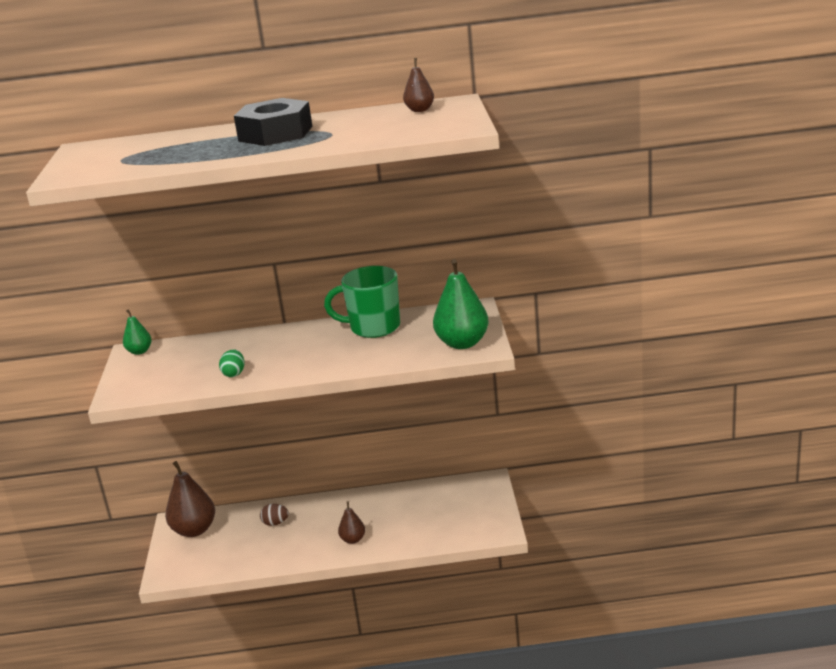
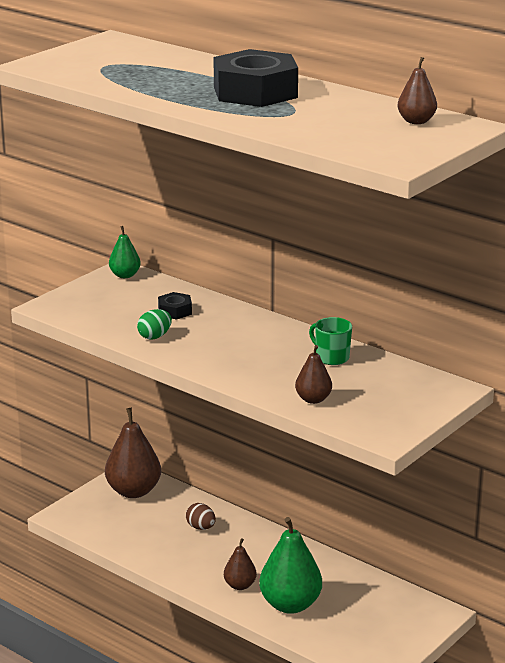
camera: 40 degrees right, 0 degrees up
(219, 353) = (175, 311): none -> black nut
(373, 327) = (331, 357): green mug -> green mug, size x0.53
(406, 353) = (313, 399): none -> brown pear
(462, 343) = (376, 418): green pear -> green pear (290, 605)

